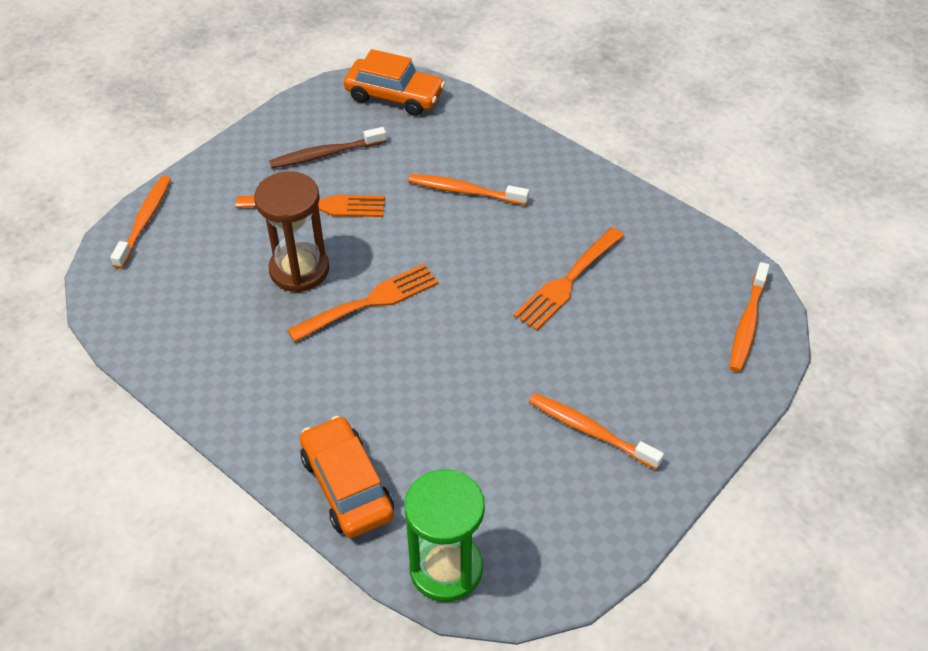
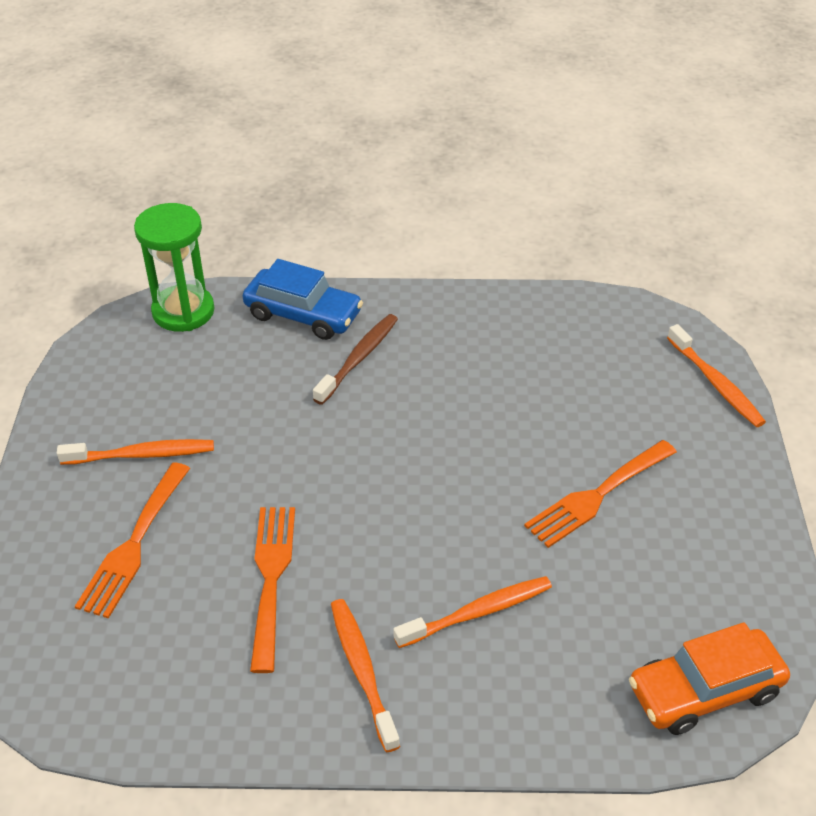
camera: 140 degrees right, 5 degrees down
(299, 270) = (531, 428): brown hourglass -> none
(325, 154) = (668, 555): brown toothbrush -> brown toothbrush (358, 358)
(347, 486) = (303, 314): orange car -> blue car
(370, 302) = (437, 441): orange fork -> orange fork (134, 545)
(747, 324) = (42, 653): orange toothbrush -> orange toothbrush (362, 671)

